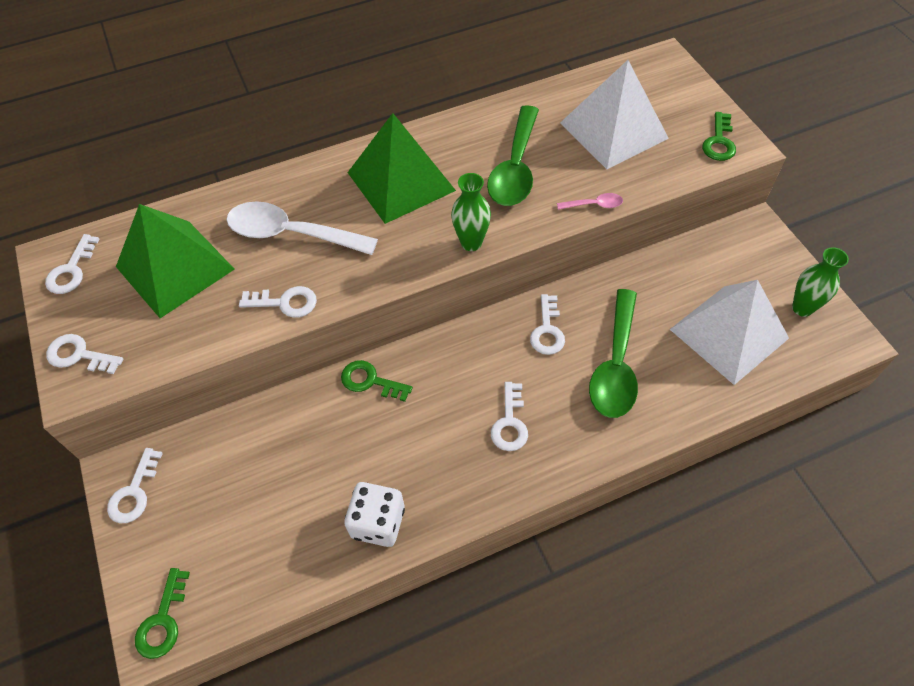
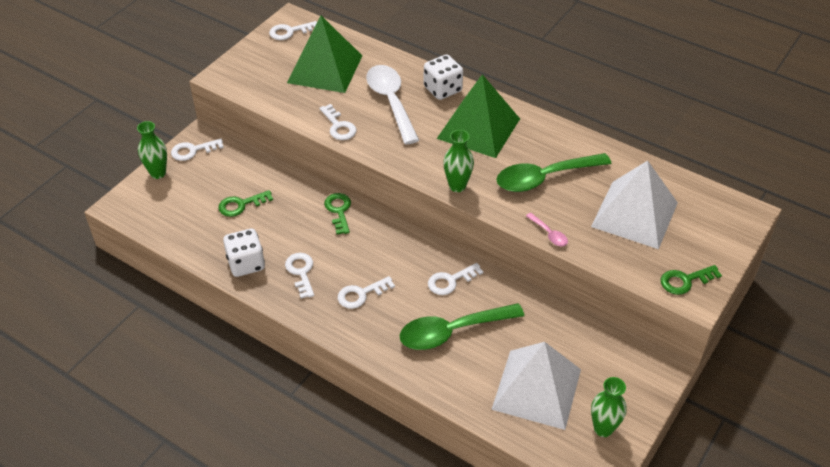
camera: 55 degrees right, 10 degrees down
(79, 355) = (240, 67): white key -> white key (301, 272)
(136, 556) = (158, 173): none -> green vase
(163, 620) = (130, 204): green key -> green key (241, 205)
(314, 179) = (442, 89): none -> white dice

